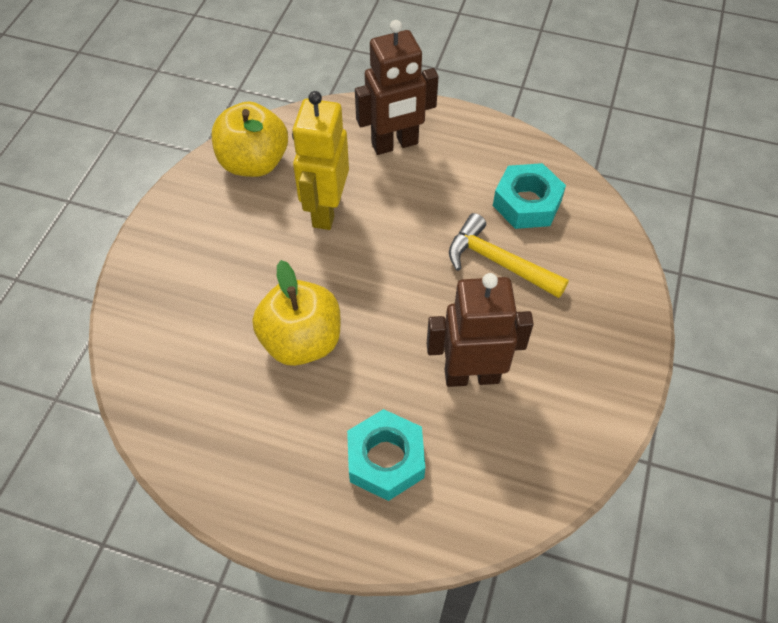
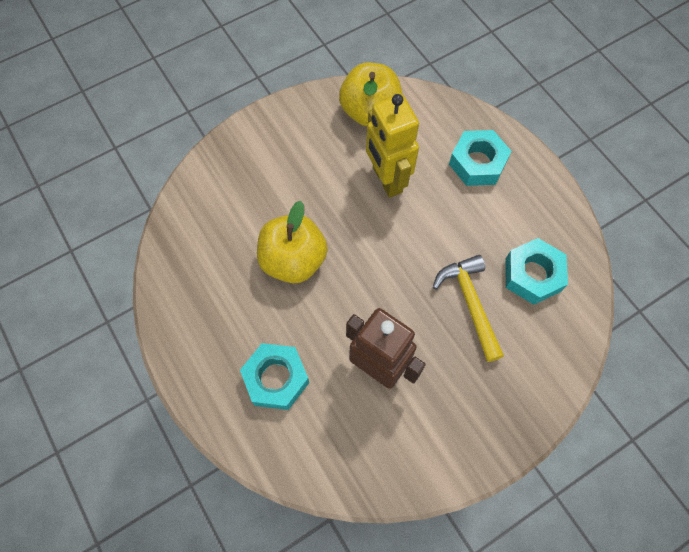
camera: 40 degrees right, 10 degrees up
(325, 210) = (386, 180): yellow robot -> yellow robot turned 75 degrees counterclockwise
(395, 144) = (477, 163): brown robot -> turquoise nut

